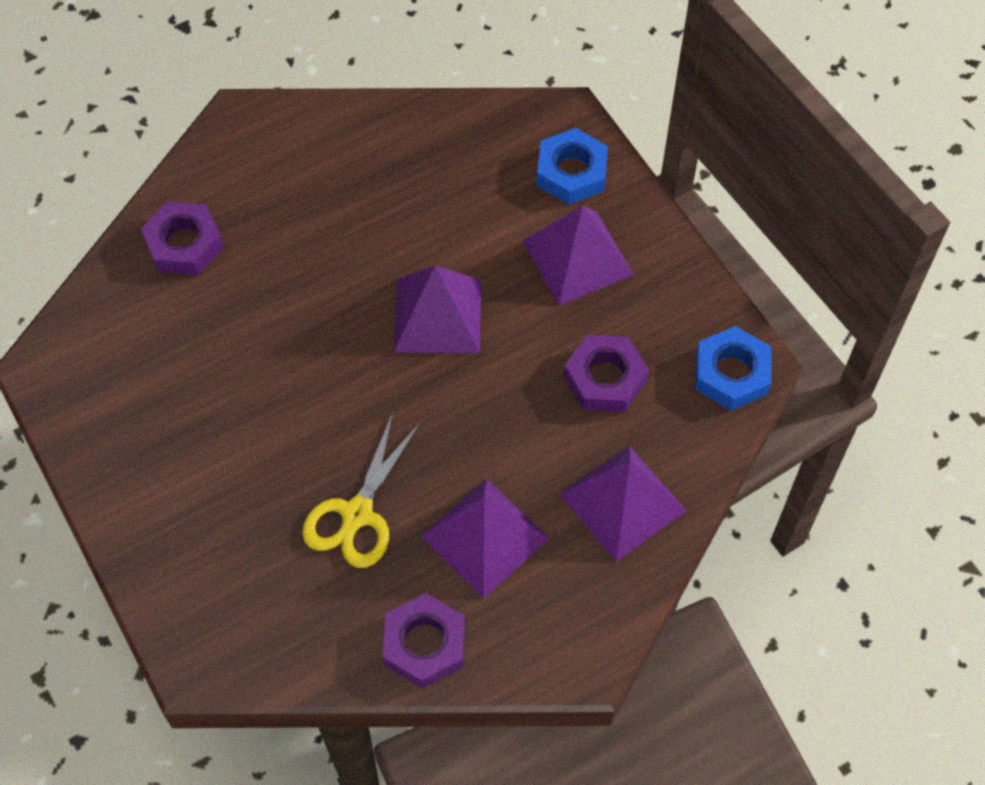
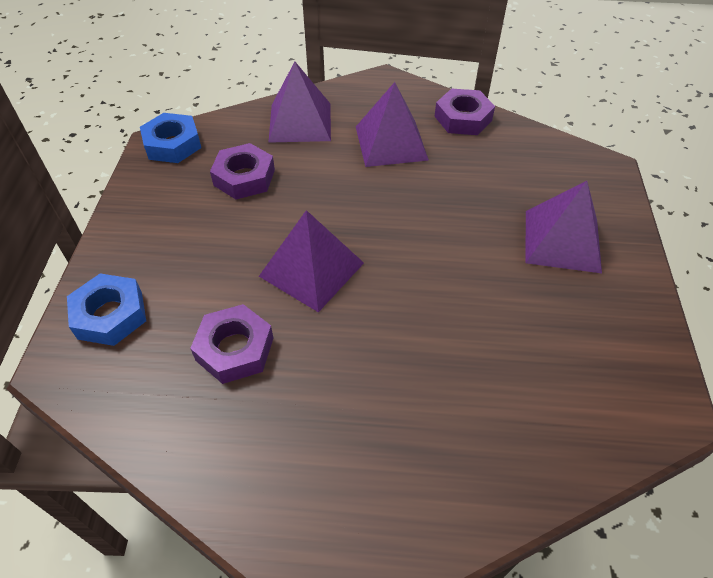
camera: 145 degrees left, 10 degrees down
(184, 244) = (482, 455): purple nut -> purple nut (235, 349)
(357, 514) = (460, 187): yellow scissors -> none
(577, 257) = (179, 252): purple pyramid -> purple pyramid (562, 241)

